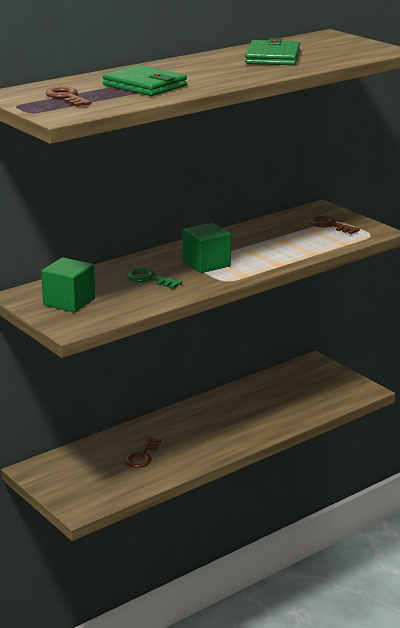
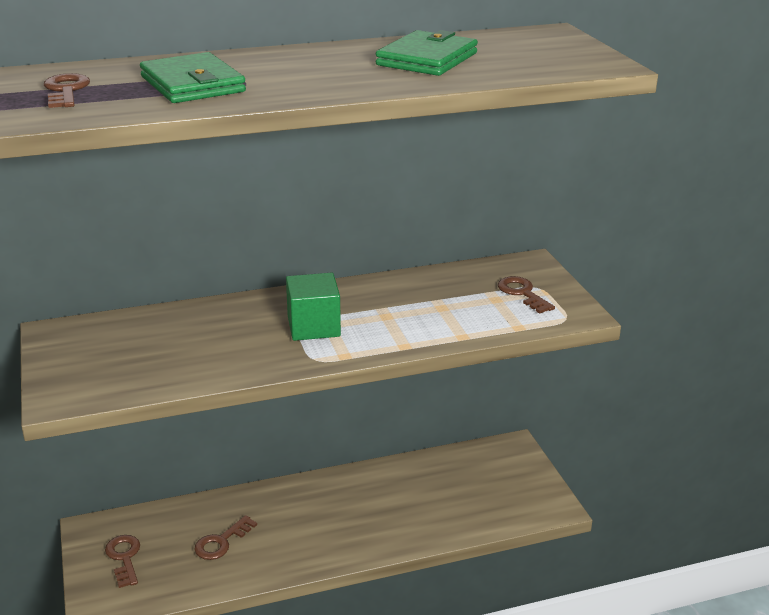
camera: 20 degrees right, 5 degrees up
(69, 302) = (97, 354): green cube -> none
(75, 479) = (124, 558): none -> brown key
(150, 279) = (224, 337): green key -> none

